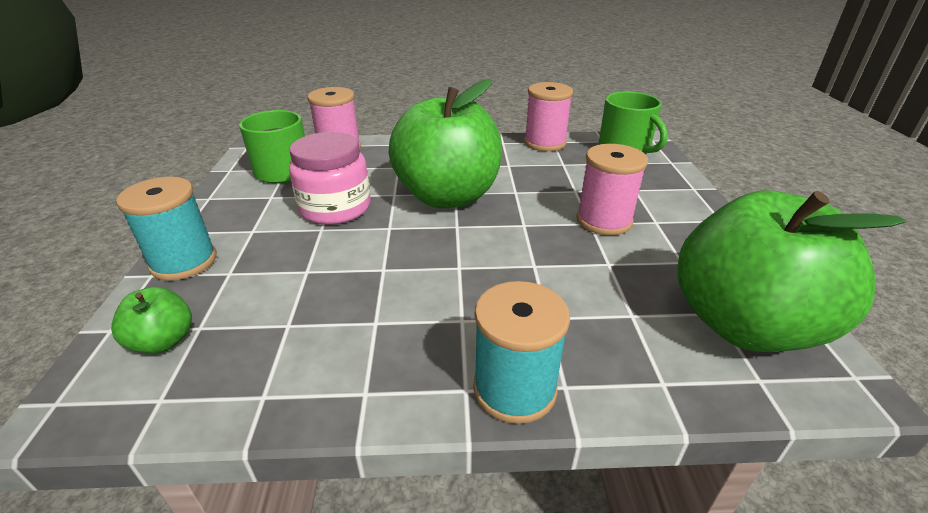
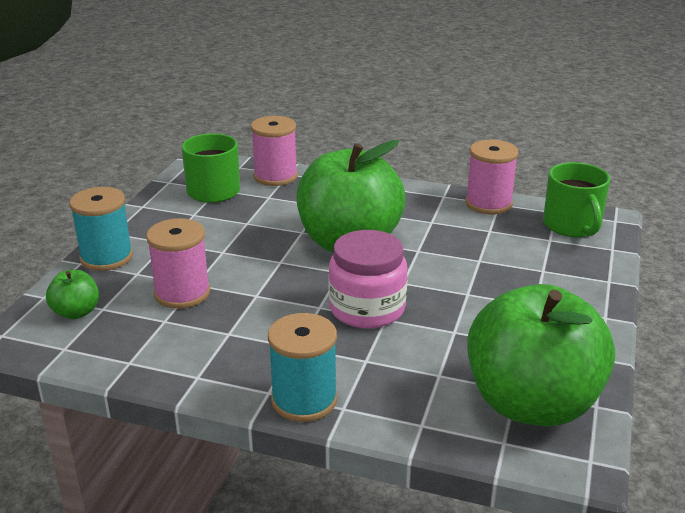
camera: 20 degrees right, 5 degrees down
(335, 208) = (243, 235): pink jar -> pink jar (367, 309)
(604, 220) = (483, 294): pink spool -> pink spool (182, 293)

